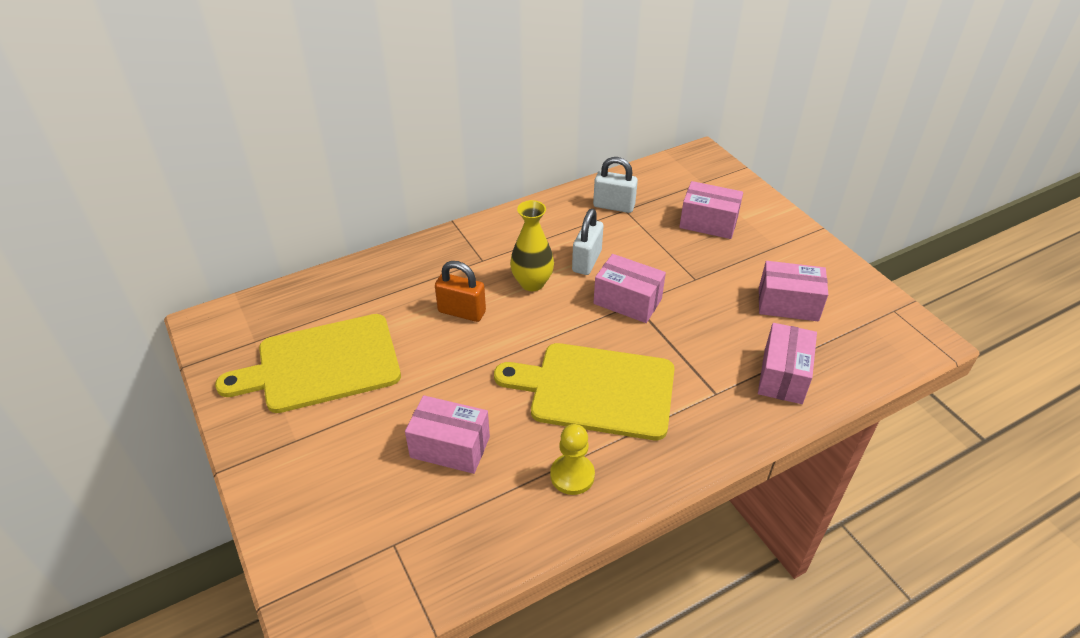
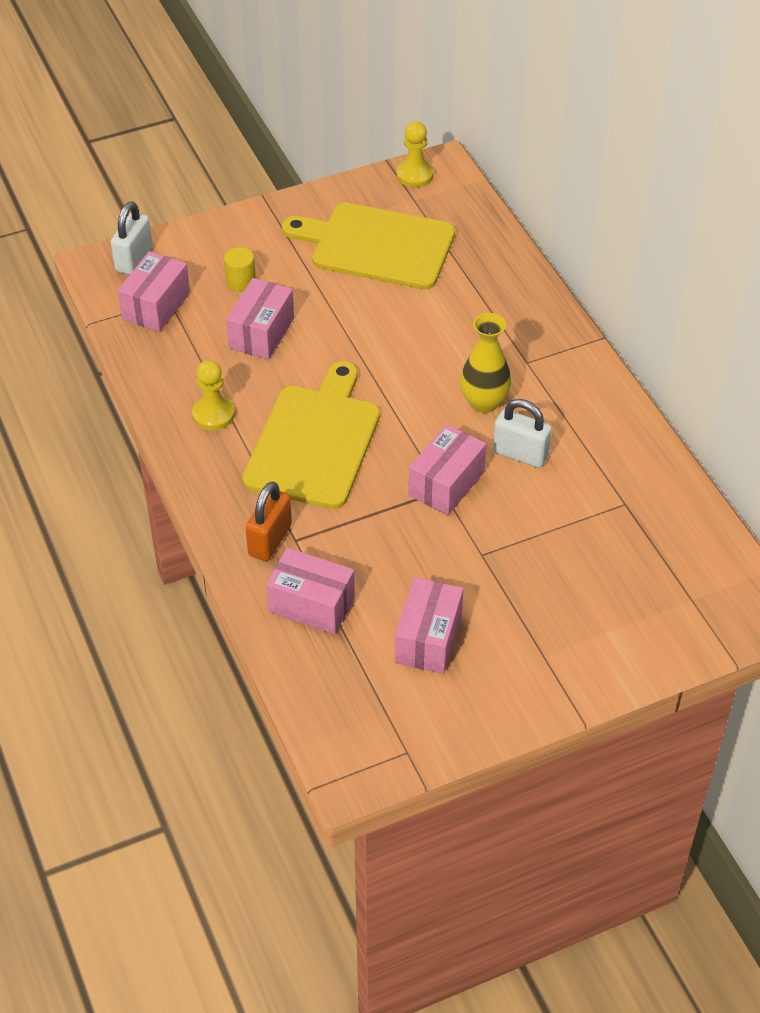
camera: 95 degrees right, 5 degrees up
(216, 342) = (414, 175): none -> yellow pawn
(322, 364) = (377, 245): yellow cutting board -> yellow cutting board turned 60 degrees counterclockwise
(368, 475) = (241, 282): none -> yellow cylinder
(462, 312) = (441, 343): orange padlock -> orange padlock (270, 540)
(614, 206) = (633, 492): white padlock -> white padlock (134, 259)
(708, 223) = (595, 588): pink box -> pink box (156, 306)

